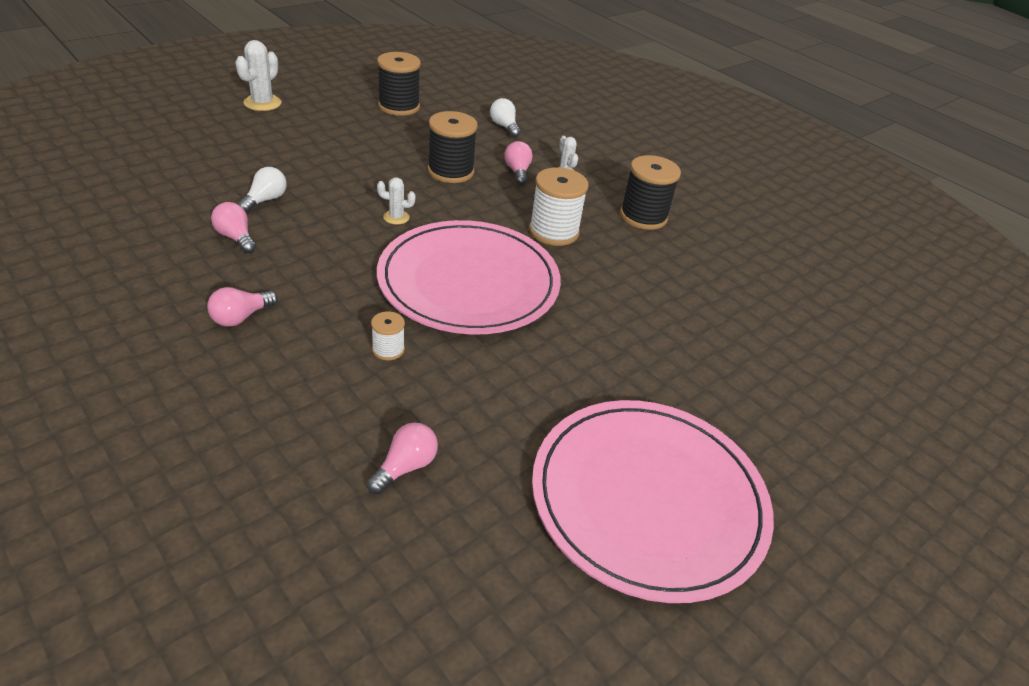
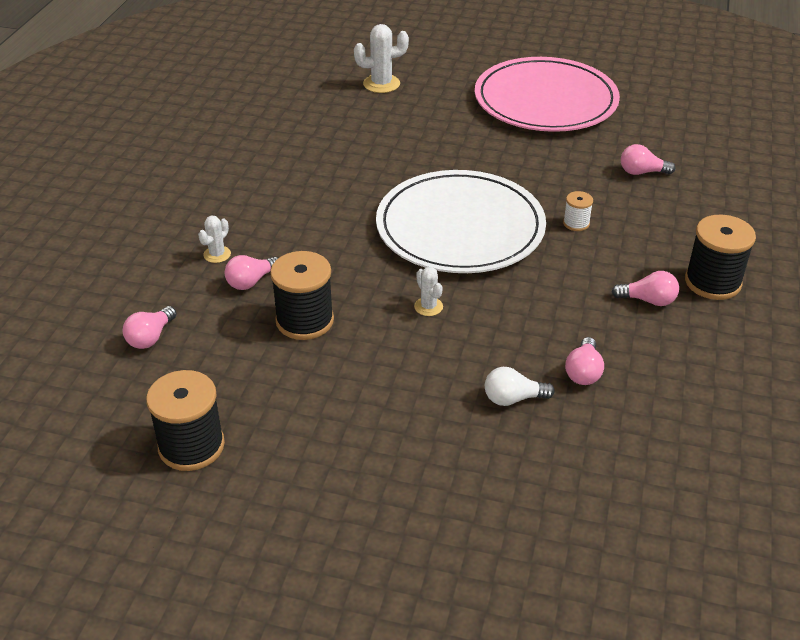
camera: 120 degrees left, 0 degrees up
(262, 103) = (330, 573): white cactus -> white cactus (381, 84)
(469, 282) = (460, 227): pink plate -> white plate
(504, 126) = (150, 337): white light bulb -> pink light bulb
(553, 231) = (334, 219): white spool -> none
(643, 216) = (247, 187): black spool -> black spool (712, 282)

